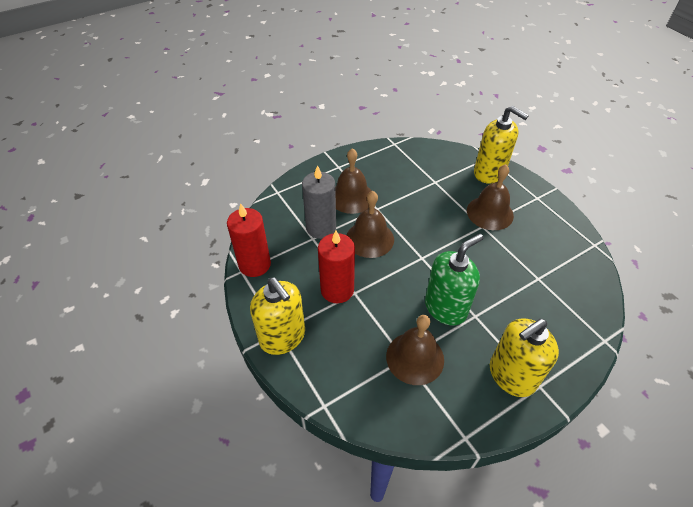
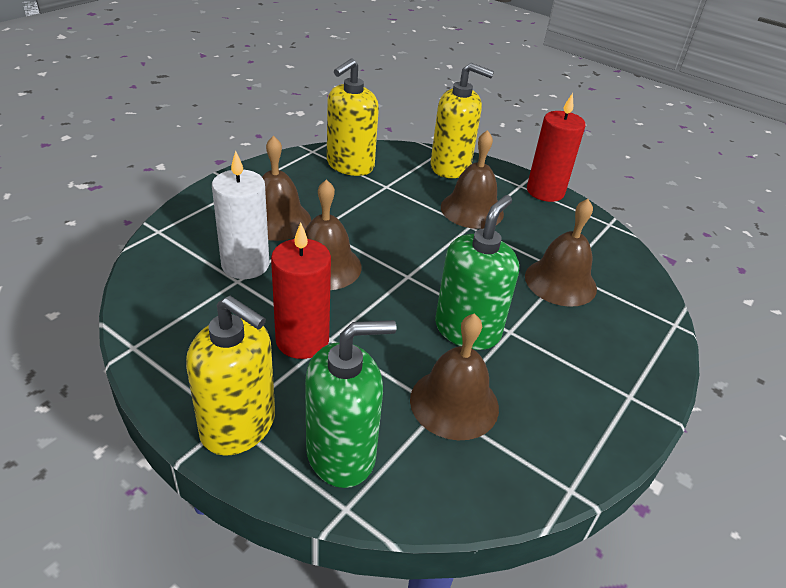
camera: 25 degrees left, 10 degrees down
(255, 264) = (153, 333): red candle -> red candle (545, 191)
(321, 227) = (245, 265): grey candle -> white candle
(333, 371) = (341, 454): none -> green soap dispenser
(511, 375) = (590, 392): yellow soap dispenser -> yellow soap dispenser (350, 165)
(530, 286) = (560, 282): none -> brown bell

